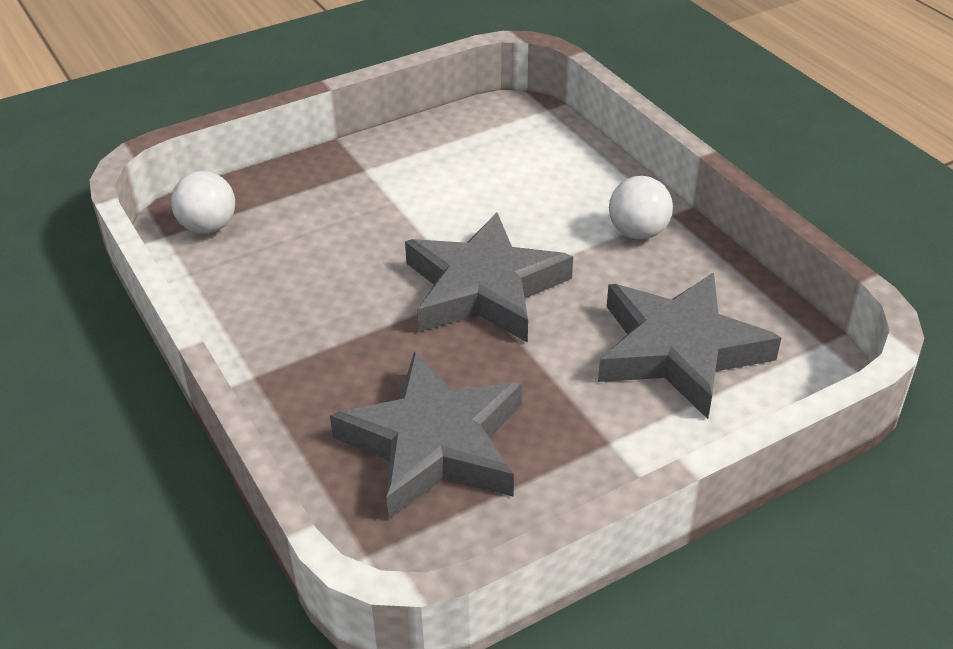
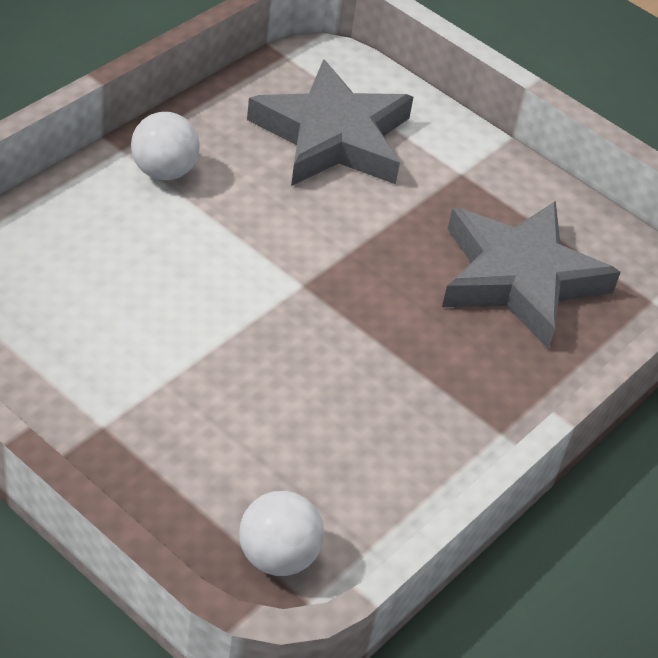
camera: 115 degrees left, 5 degrees up
(484, 288) = (297, 276): grey star -> none

